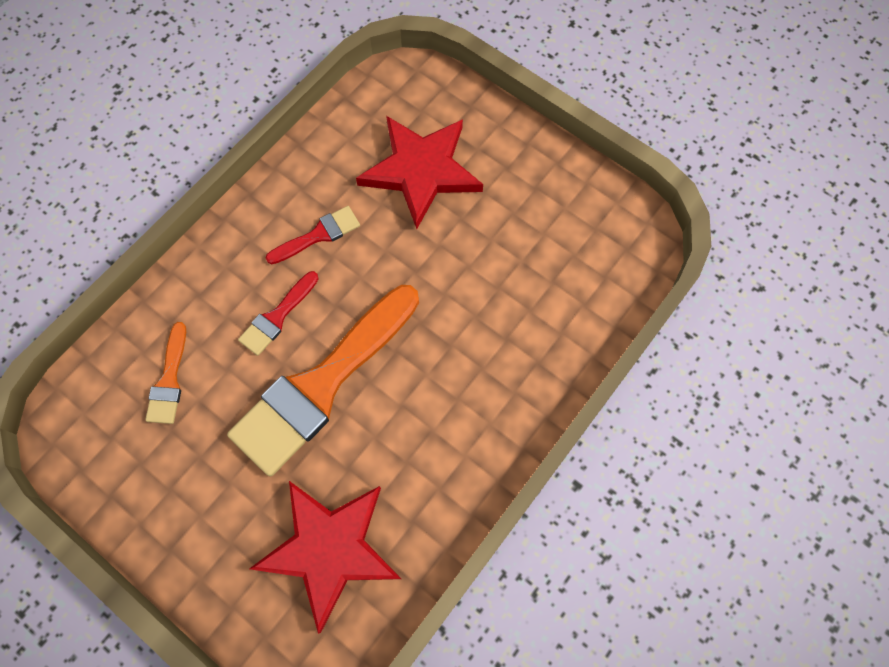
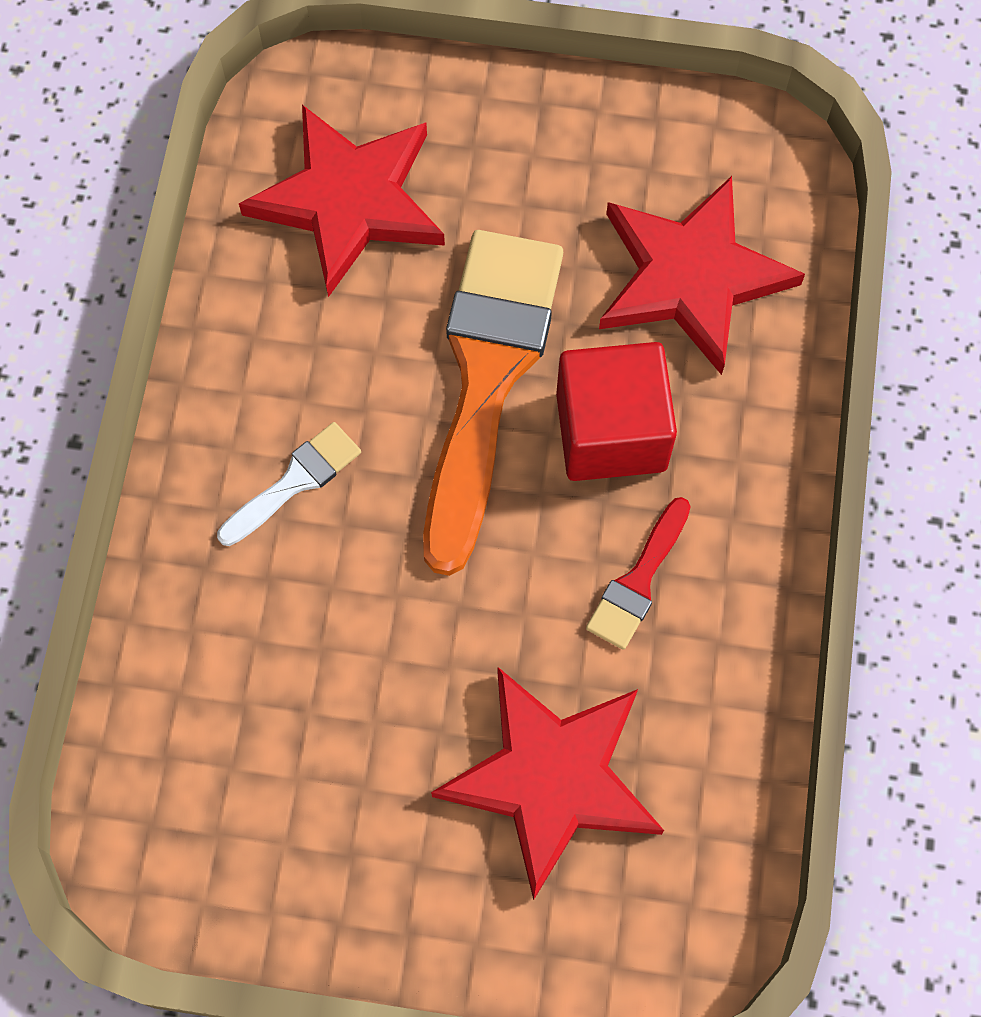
camera: 150 degrees right, 0 degrees up
(169, 380) = (691, 277): orange brush -> red star
(277, 317) = (611, 432): red brush -> red cube
(463, 383) = (295, 481): none -> white brush

